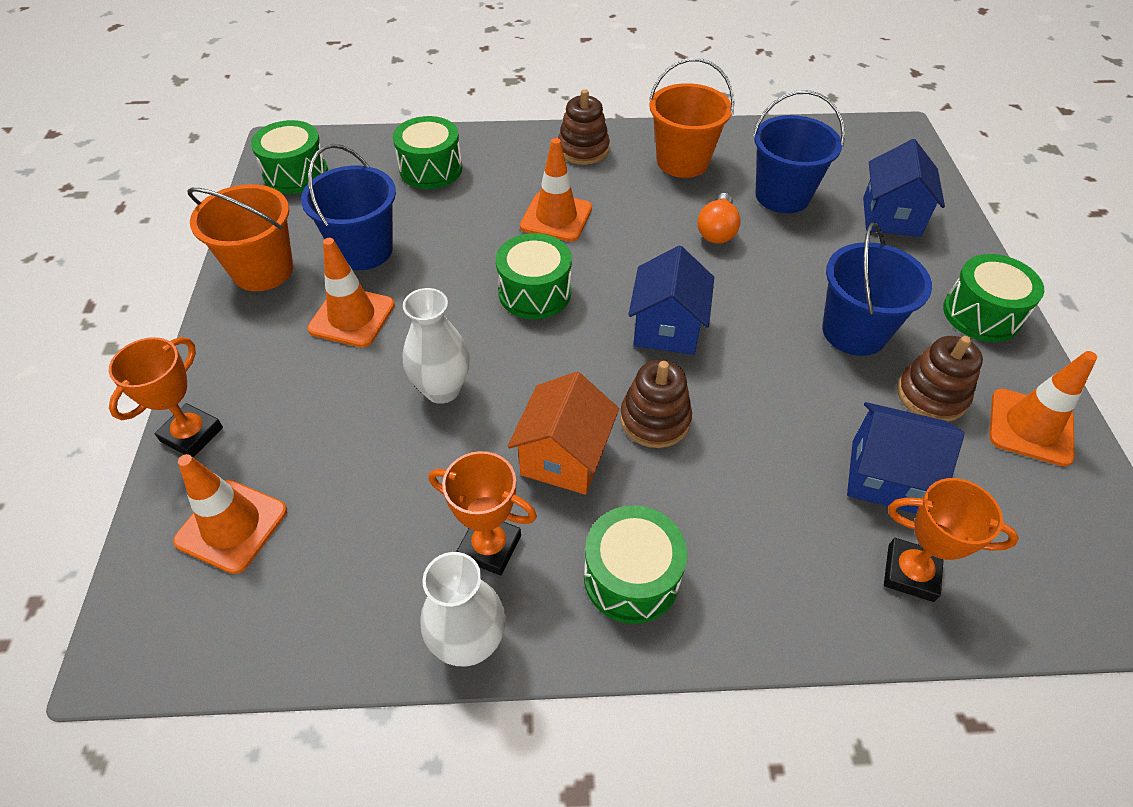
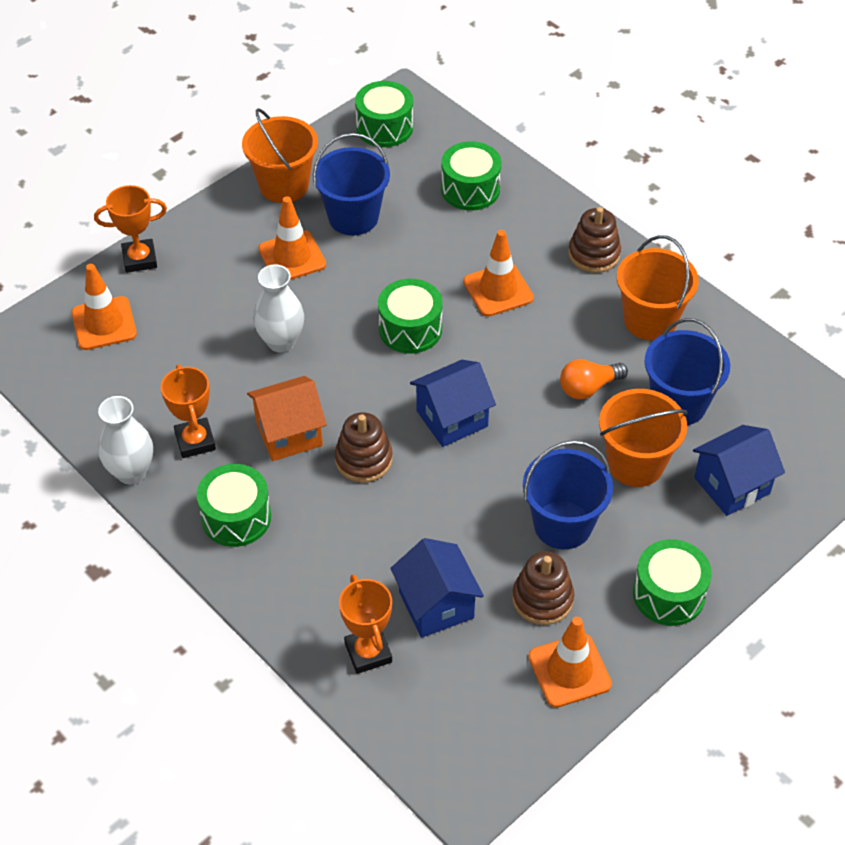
camera: 50 degrees right, 0 degrees up
(823, 252) = (635, 463): none -> orange bucket

